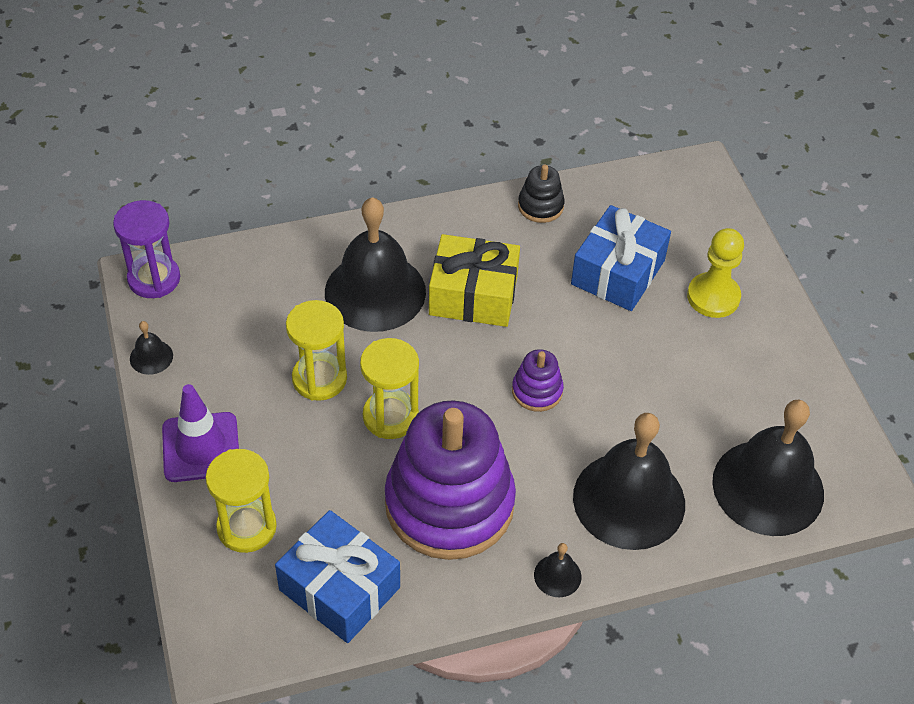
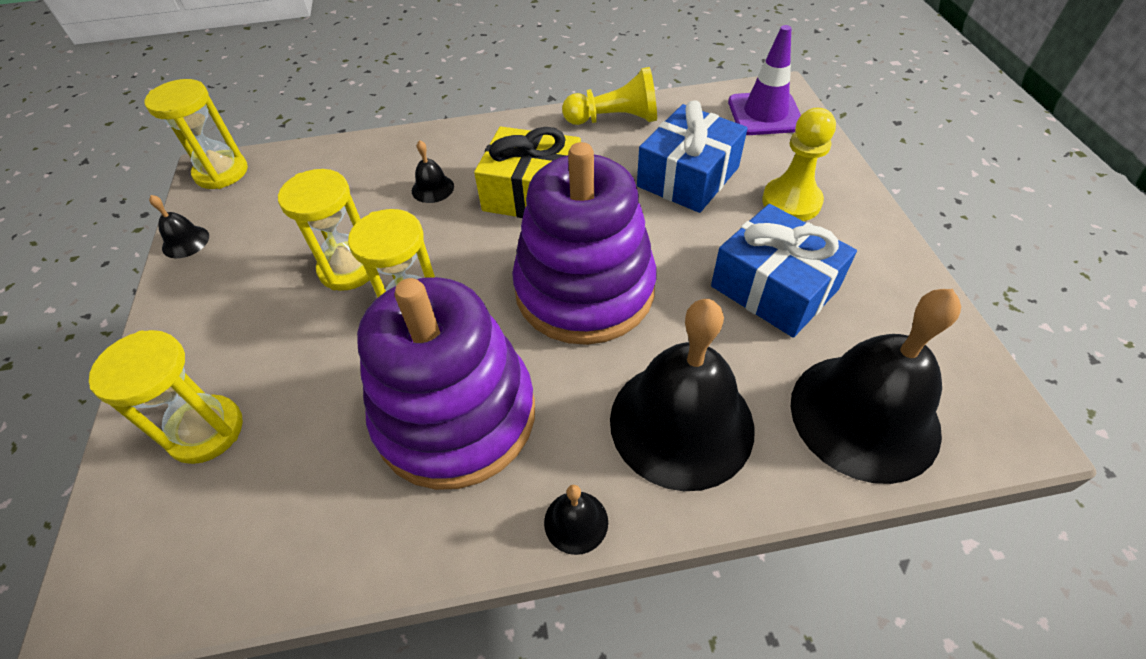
camera: 10 degrees right, 0 degrees up
(154, 279) = (221, 172): purple hourglass -> yellow hourglass
(201, 447) = (194, 335): purple traffic cone -> purple traffic cone (765, 114)
(339, 588) = (288, 520): blue gift -> blue gift (774, 287)
(375, 291) = (432, 188): black bell -> black bell, size x0.41
(537, 391) = (584, 290): purple stacking toy -> purple stacking toy, size x2.38
(540, 206) = (615, 119): black stacking toy -> yellow pawn

